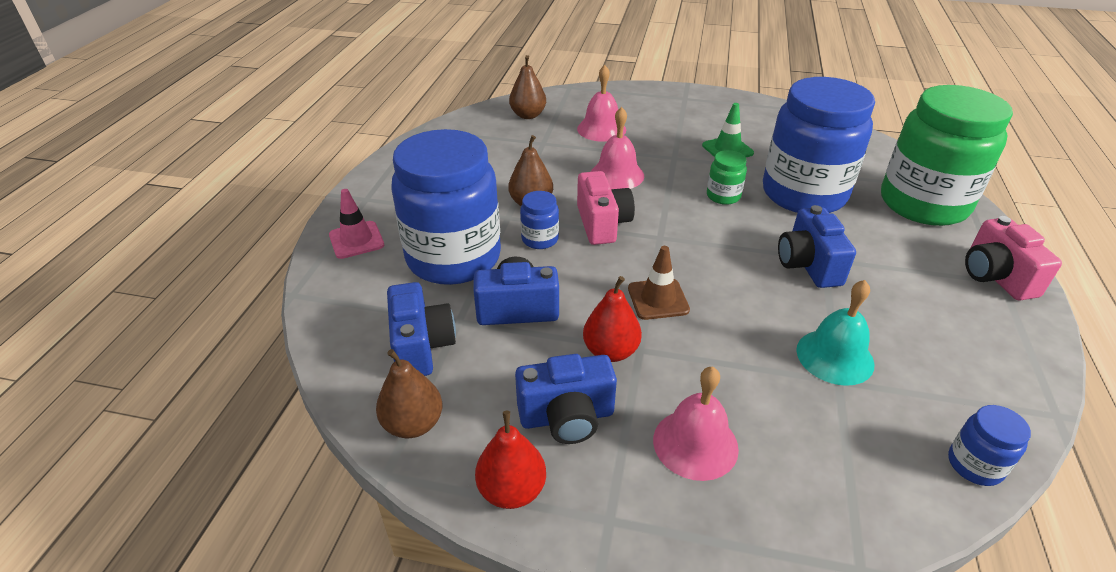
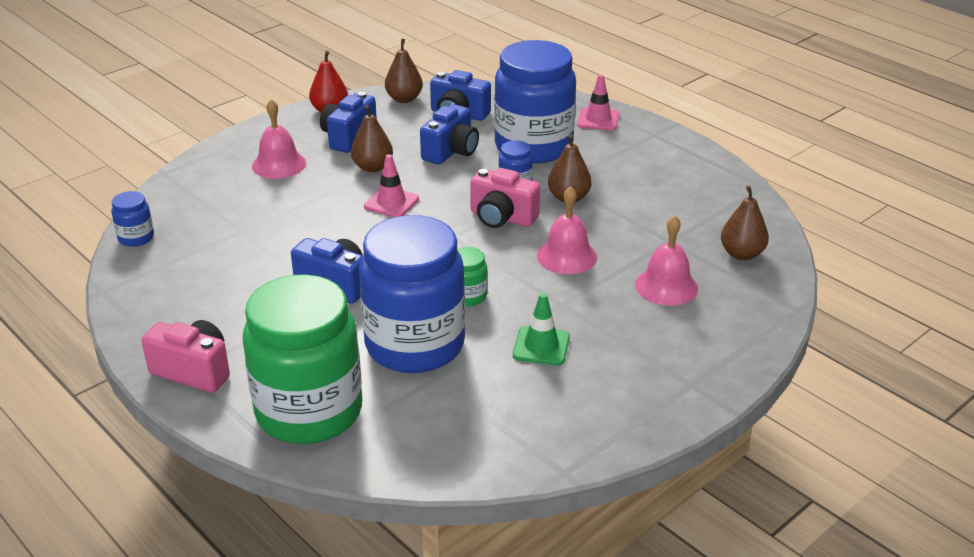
camera: 125 degrees right, 5 degrees down
(610, 351) = (372, 167): red pear -> brown pear
(658, 299) = (391, 203): brown traffic cone -> pink traffic cone
(835, 356) = (255, 240): turquoise bell -> none

